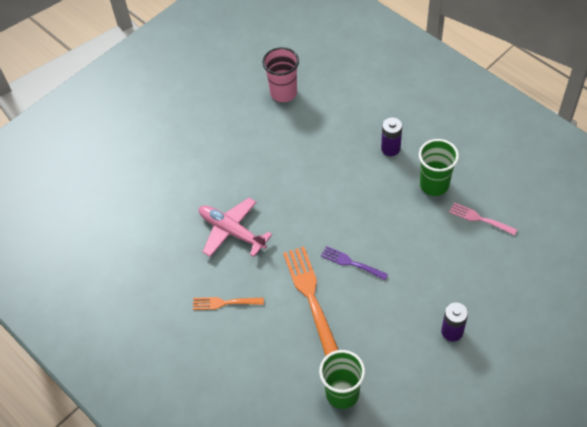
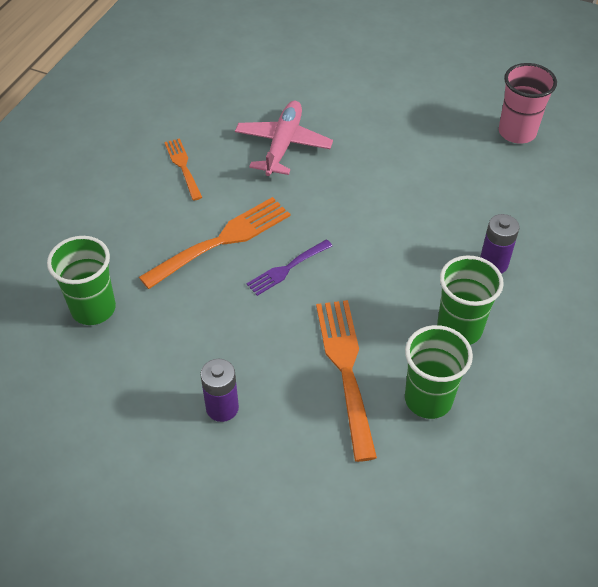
camera: 65 degrees right, 5 degrees down
(351, 263) = (287, 268): purple fork -> purple fork turned 135 degrees counterclockwise
(445, 254) = (346, 369): none -> orange fork
(479, 218) = (428, 399): pink fork -> green cup

